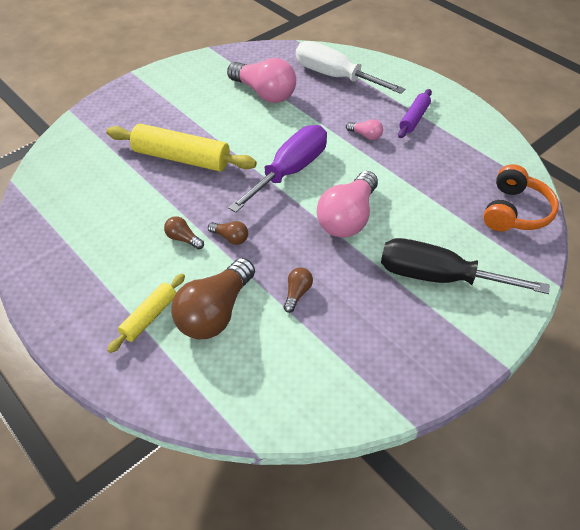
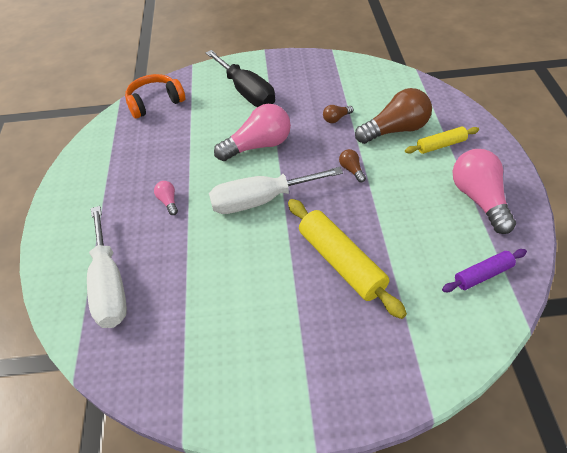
camera: 140 degrees left, 0 degrees up
(183, 239) = (387, 185): brown light bulb -> none
(264, 93) = (197, 303): pink light bulb -> pink light bulb (479, 199)
(290, 171) = (261, 200): purple screwdriver -> white screwdriver
(414, 118) = (113, 197): purple rolling pin -> purple rolling pin (483, 275)

